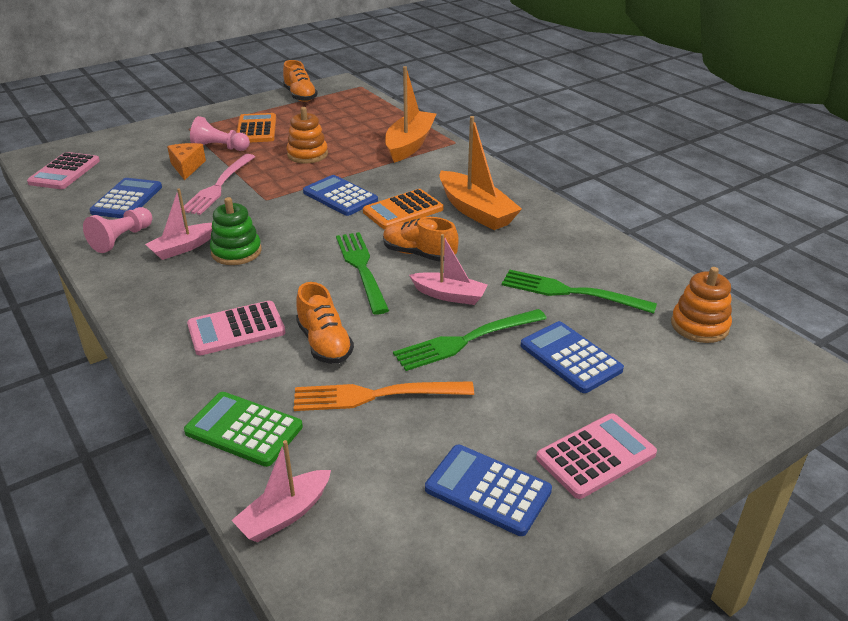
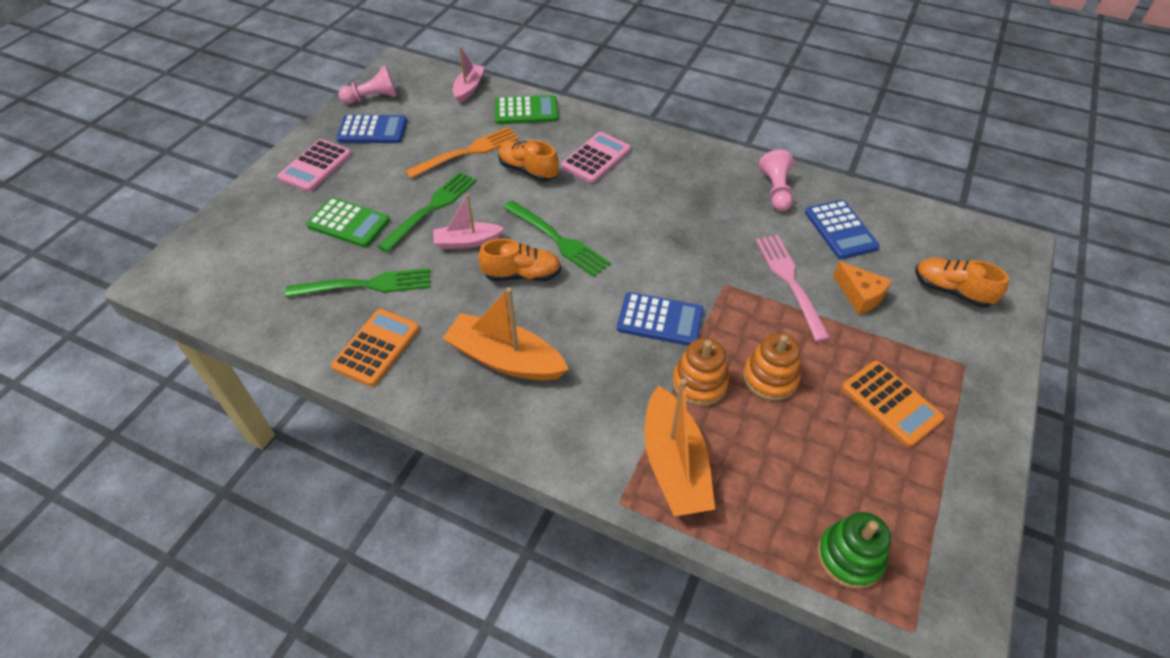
camera: 150 degrees right, 15 degrees up
(64, 172) = (951, 237): pink calculator -> none
(183, 248) = (719, 202): pink boat -> none
(219, 148) = (877, 344): pink pawn -> pink pawn (372, 98)
(236, 252) = (673, 215): green stacking toy -> green stacking toy (849, 557)
(300, 96) = (955, 532): orange shoe -> orange shoe (951, 291)
(403, 210) = (580, 326): orange calculator -> orange calculator (376, 347)
(570, 358) = (348, 223): blue calculator -> green calculator
(699, 326) = (246, 291): orange stacking toy -> orange stacking toy (699, 383)

